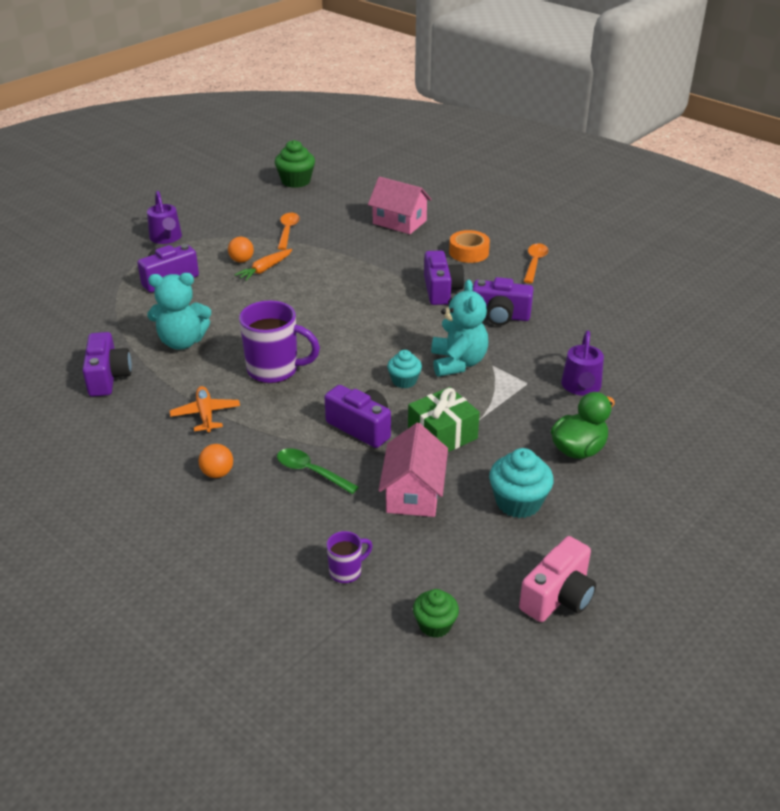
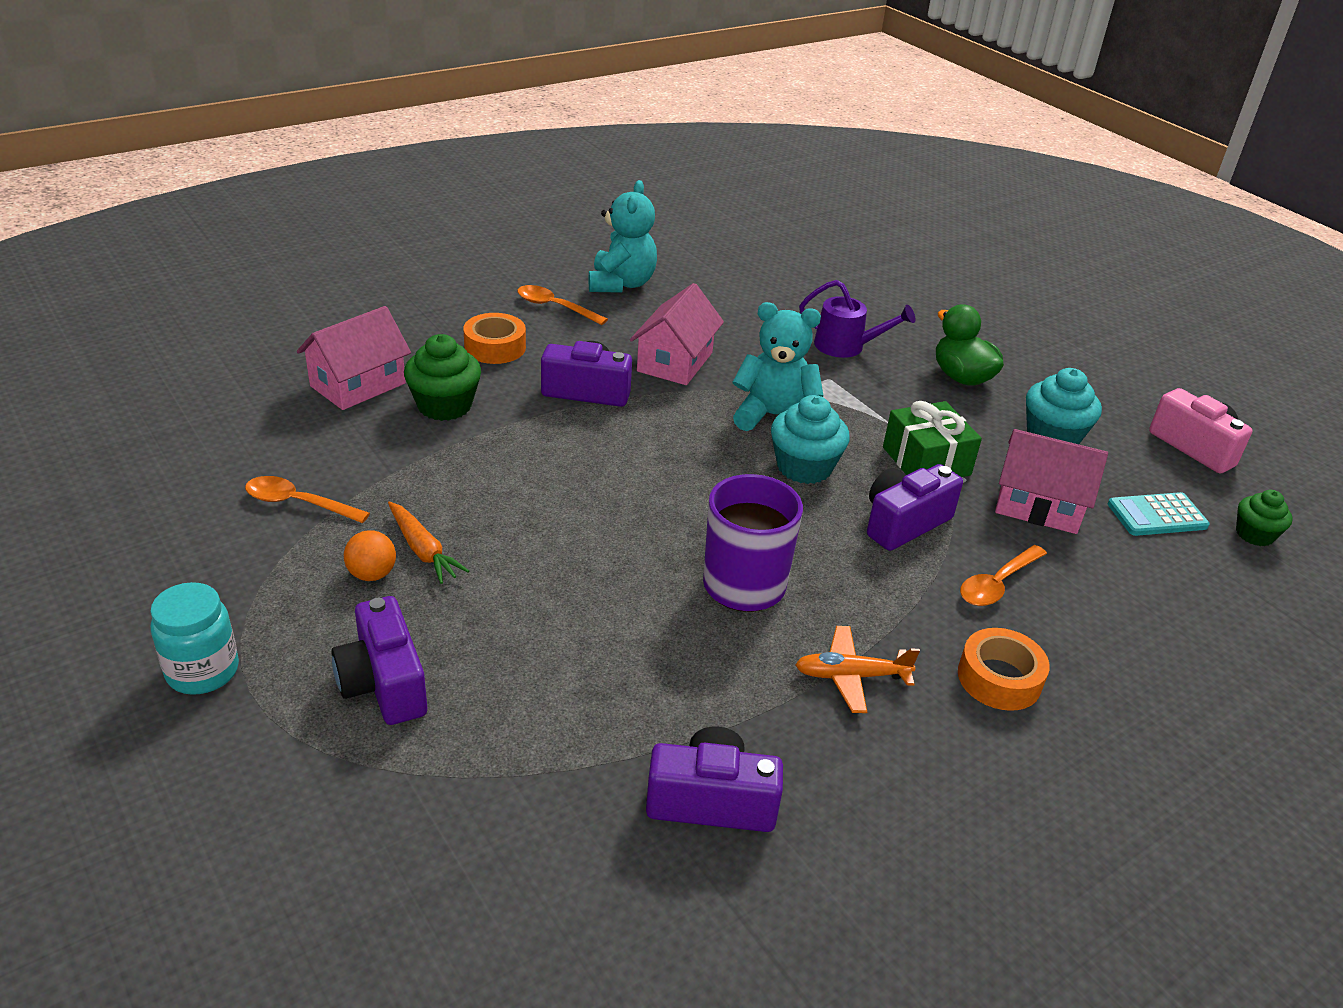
camera: 80 degrees left, 0 degrees up
(166, 238) = (202, 671): purple watering can -> turquoise jar
(182, 342) = (625, 684): turquoise teddy bear -> turquoise teddy bear (621, 284)
(217, 473) = (999, 678): orange ball -> orange tape
(296, 181) = (102, 463): green cupcake -> green cupcake (444, 406)
(311, 472) = (997, 584): green spoon -> orange spoon
(346, 571) = (1184, 584): purple mug -> none
(404, 381) = (804, 467): turquoise cupcake -> turquoise cupcake, size x1.58
(433, 561) = (1157, 515): none -> turquoise calculator
(500, 316) = (675, 362): purple camera -> pink house

